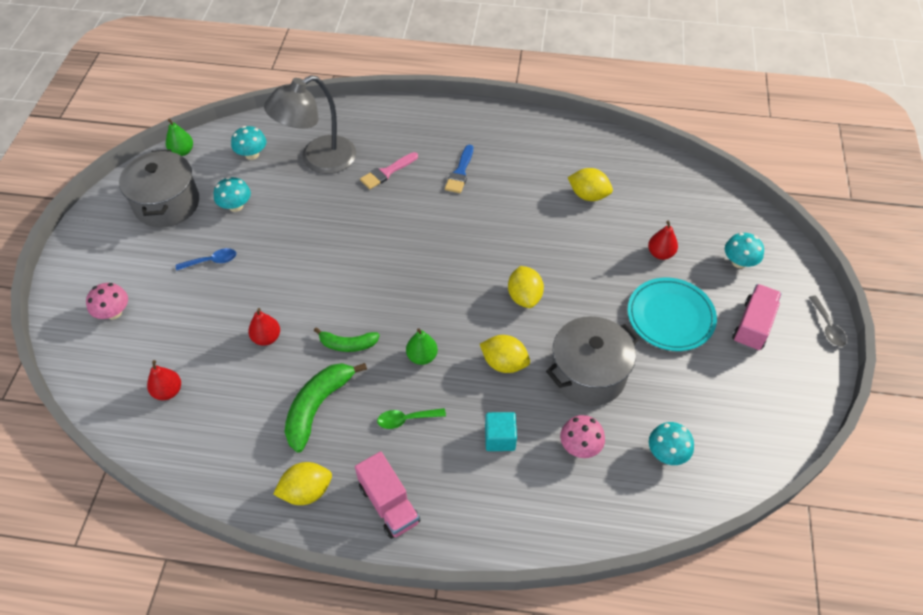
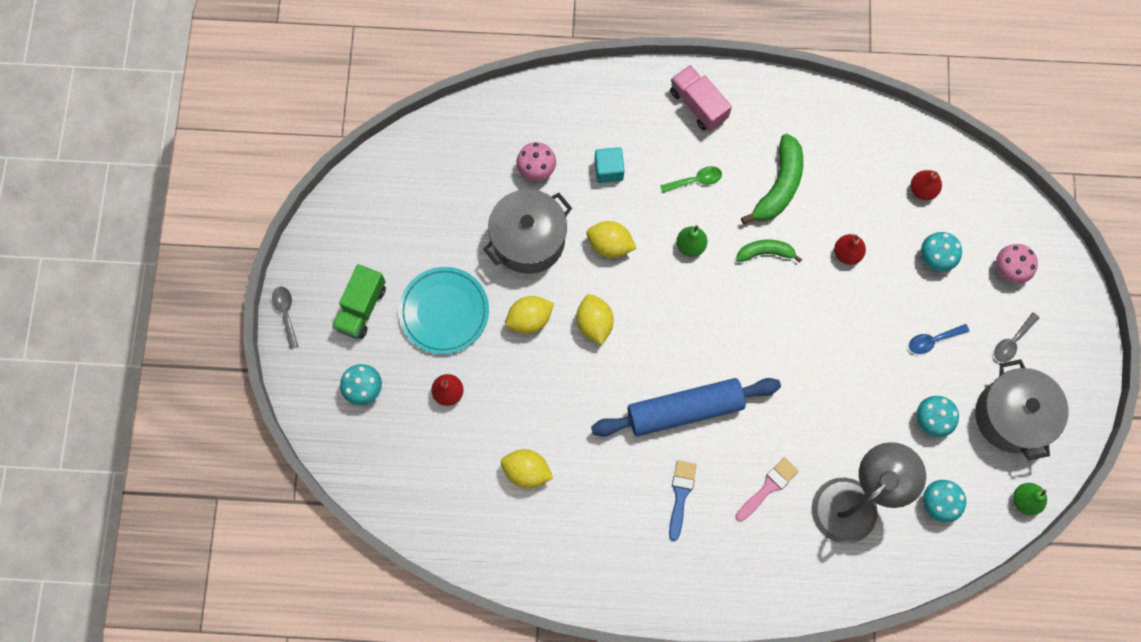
camera: 175 degrees right, 20 degrees up
(140, 255) = (1012, 341): none -> grey spoon
(306, 491) = (770, 109): yellow lemon -> yellow lemon (529, 319)
(448, 227) = (684, 409): none -> blue rolling pin
(667, 453) = (459, 168): turquoise mushroom -> turquoise mushroom (935, 257)
(753, 326) = (361, 308): pink truck -> green truck

